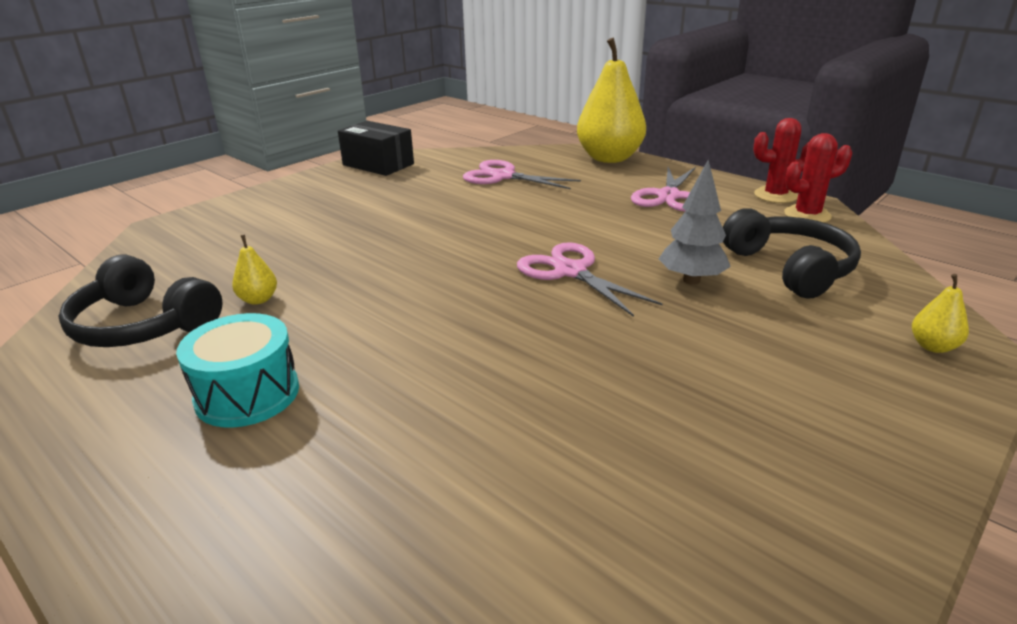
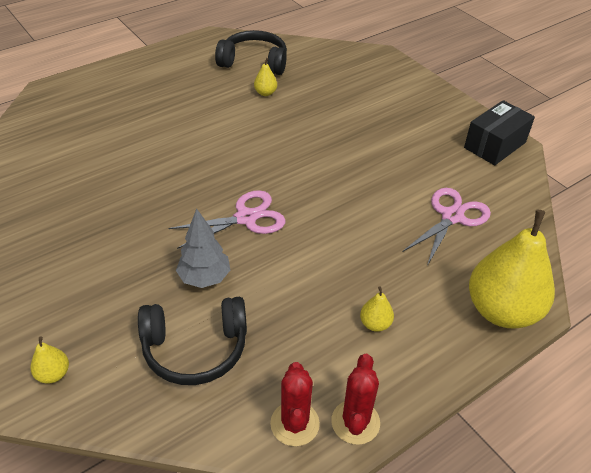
camera: 100 degrees right, 15 degrees up
(143, 325) = (254, 62): black headphones -> black headphones turned 60 degrees clockwise
(247, 394) = (176, 93): turquoise drum -> none
(668, 196) = (375, 324): pink scissors -> yellow pear

